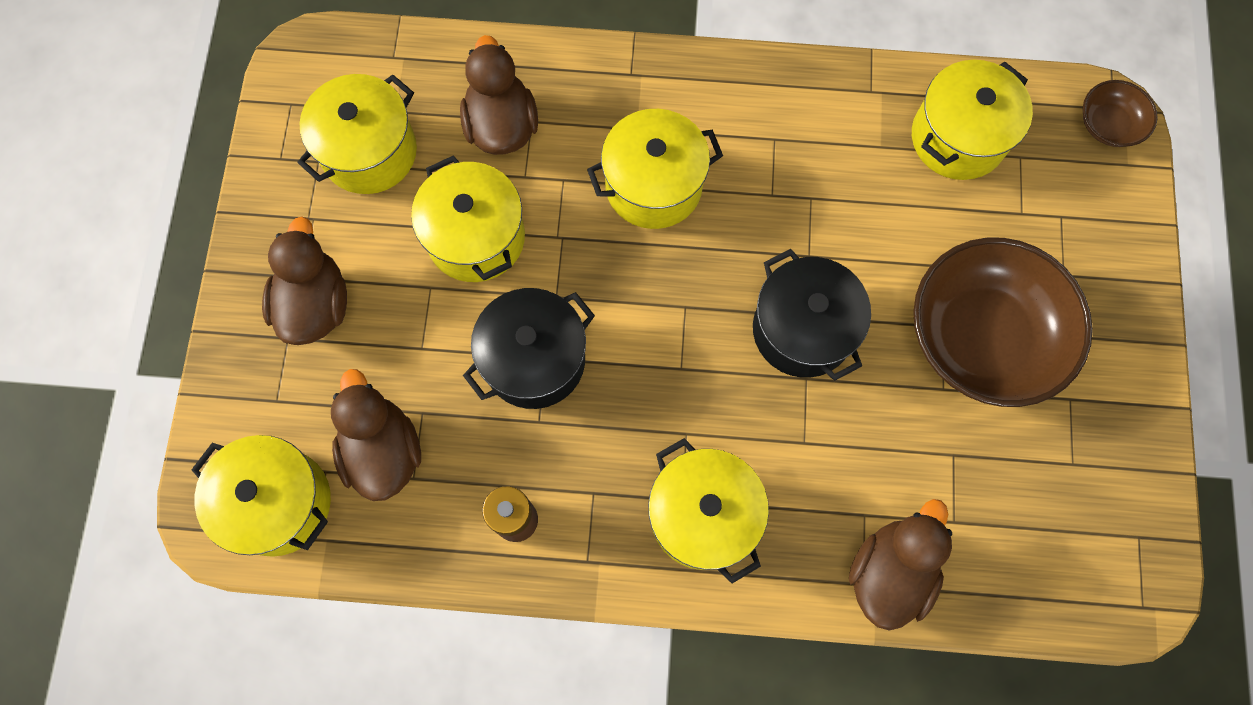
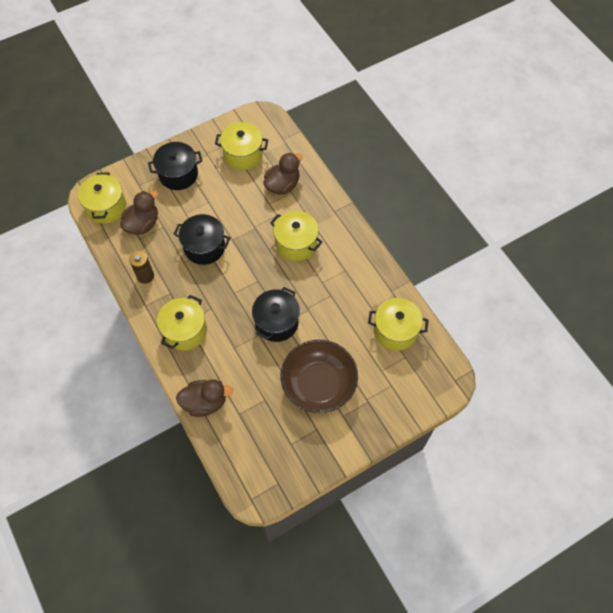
camera: 55 degrees right, 10 degrees down
(315, 304) = (178, 174): brown duck -> black pot
(476, 237) = (235, 203): yellow pot -> none
(1108, 125) = (445, 381): brown bowl -> none

